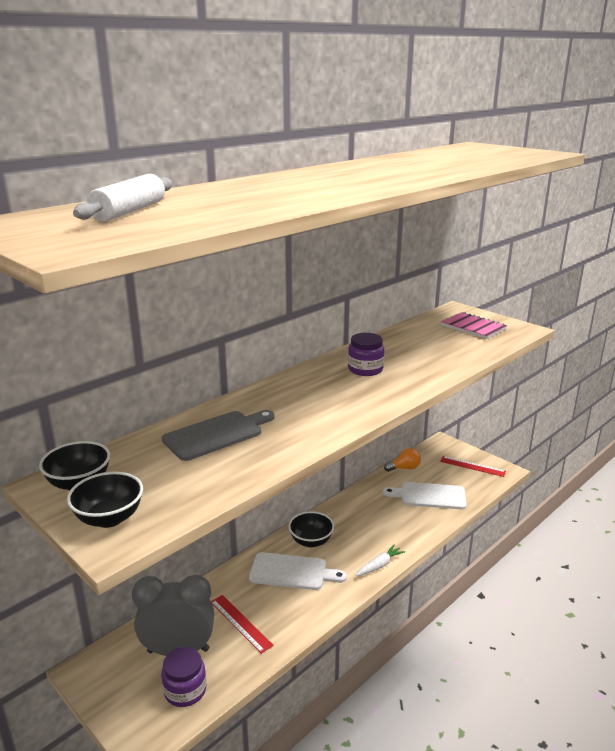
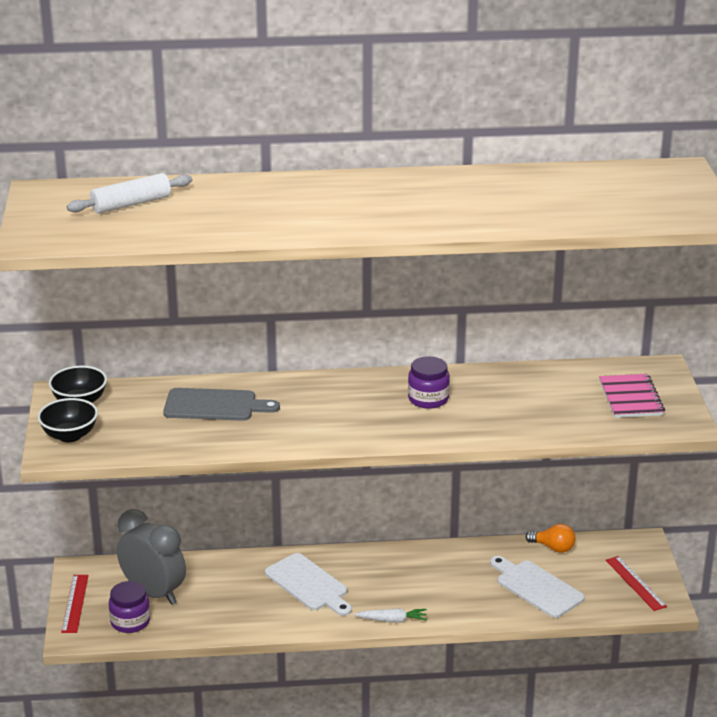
camera: 40 degrees right, 5 degrees up
(240, 623) = (220, 600): red ruler -> red ruler (75, 603)
(311, 541) = (359, 568): black bowl -> none

